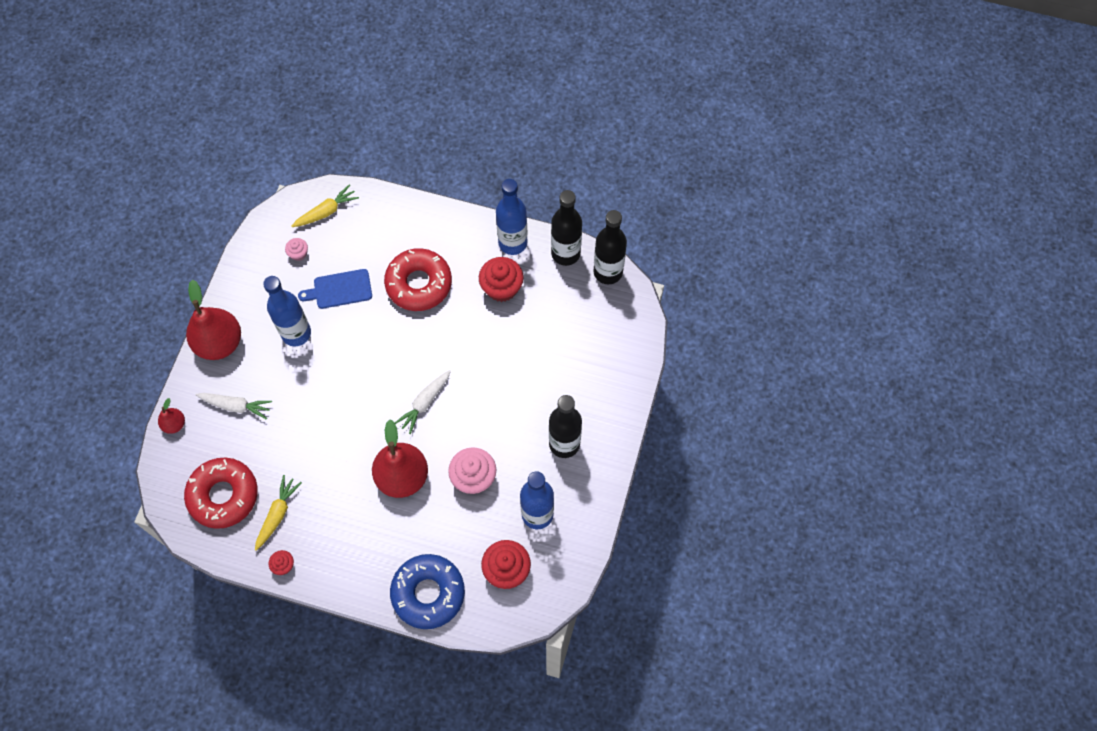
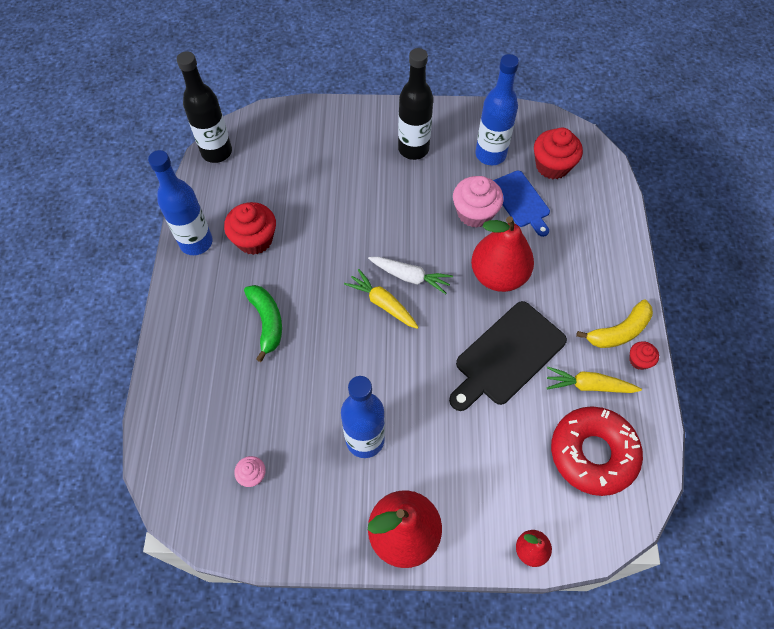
camera: 105 degrees left, 5 degrees down
(236, 406) = (480, 479): white carrot -> none
(315, 559) = (619, 331): none -> yellow banana
(326, 212) = (184, 460): yellow carrot -> yellow carrot (382, 303)
(326, 458) = (507, 356): none -> black cutting board
(339, 289) = (293, 408): blue cutting board -> blue cutting board (521, 201)
(419, 284) = (267, 322): red donut -> green banana
(428, 593) = (603, 221): blue donut -> none
(565, 253) = (201, 192): black bottle -> none

